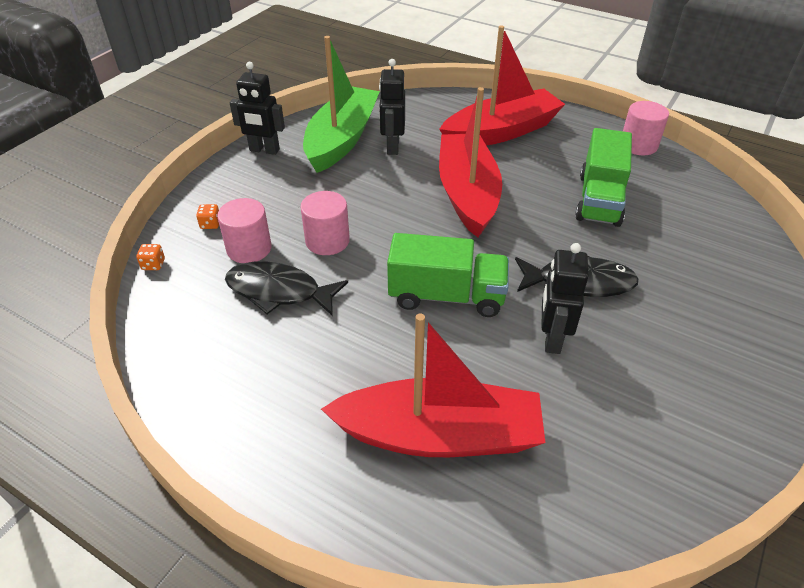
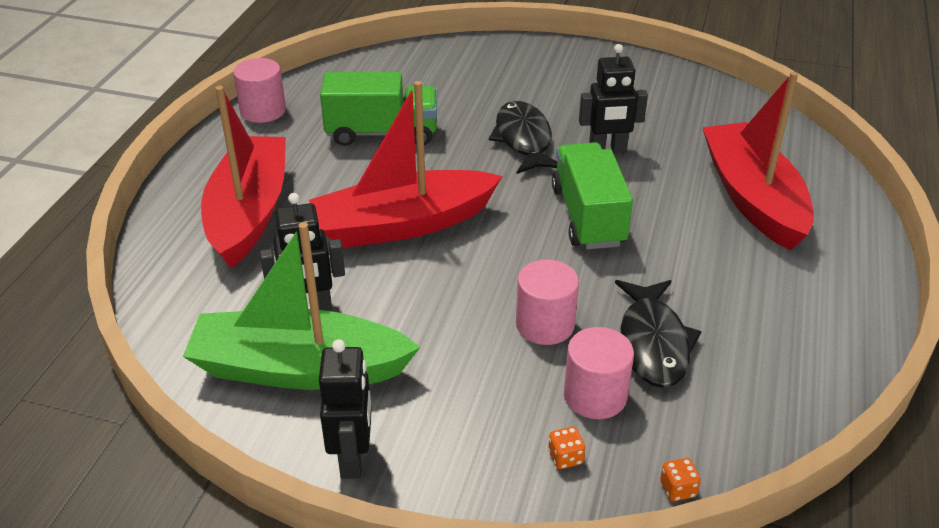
camera: 105 degrees left, 5 degrees down
(501, 132) = (249, 213): red boat -> red boat turned 45 degrees clockwise

